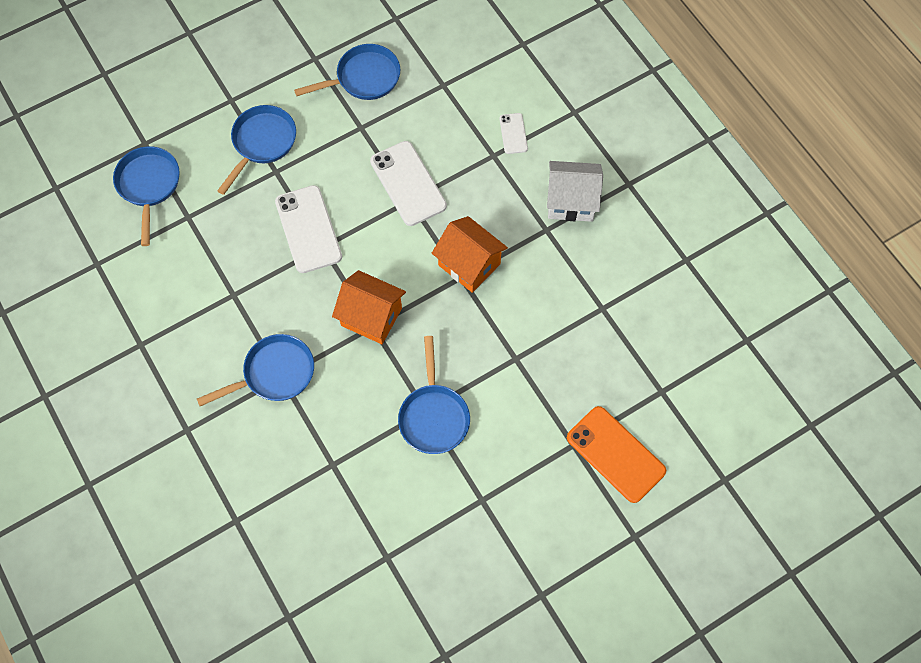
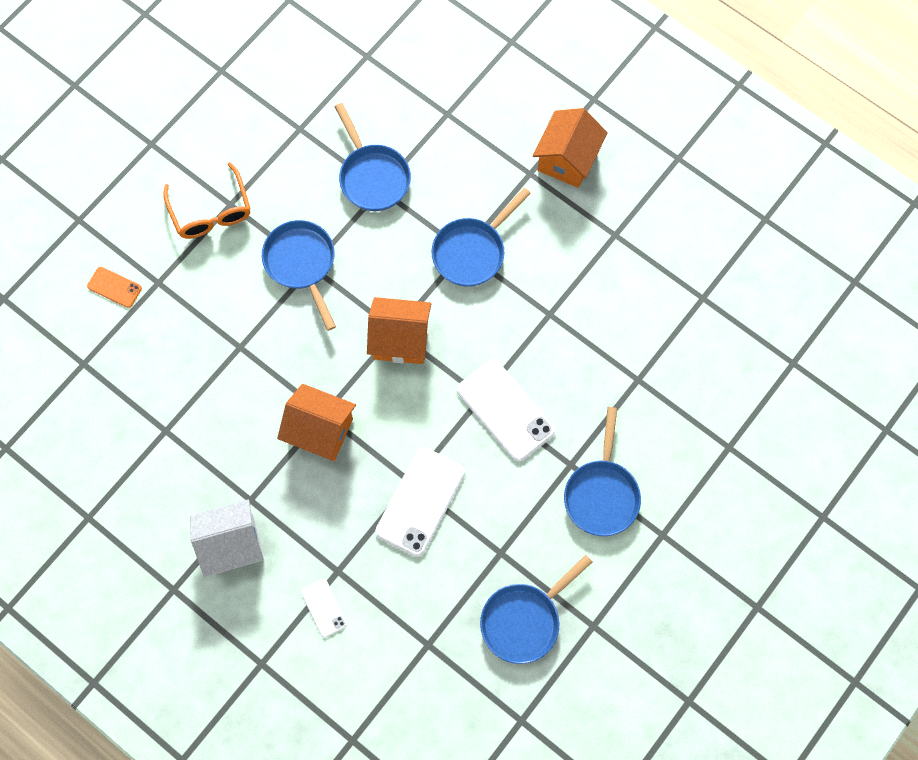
camera: 160 degrees right, 5 degrees up
(145, 431) = (567, 159): none -> orange house
(149, 185) = (697, 400): blue pan -> blue pan (372, 177)
(408, 183) = (420, 501): white phone -> white phone turned 75 degrees clockwise
(502, 499) = (211, 211): none -> orange glasses
(615, 454) = (114, 287): orange phone -> orange phone, size x0.52

